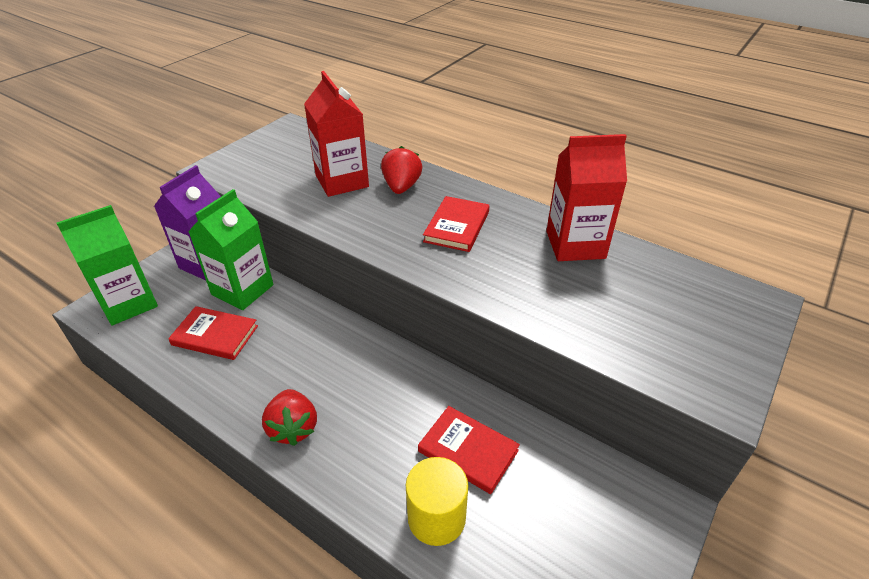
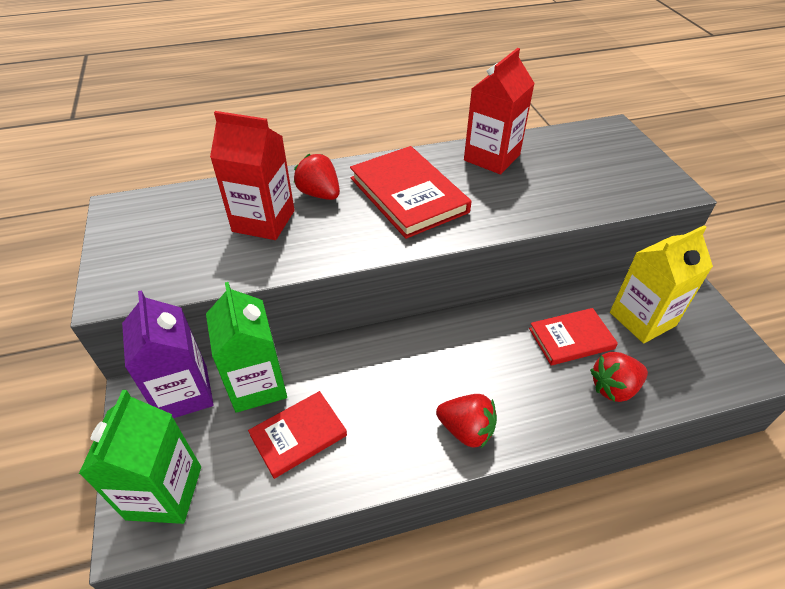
camera: 50 degrees left, 5 degrees up
(436, 517) = (614, 388): yellow cylinder -> red strawberry
(457, 226) = (408, 195): red book -> red book, size x1.62
(560, 500) = (642, 319): none -> yellow carton

